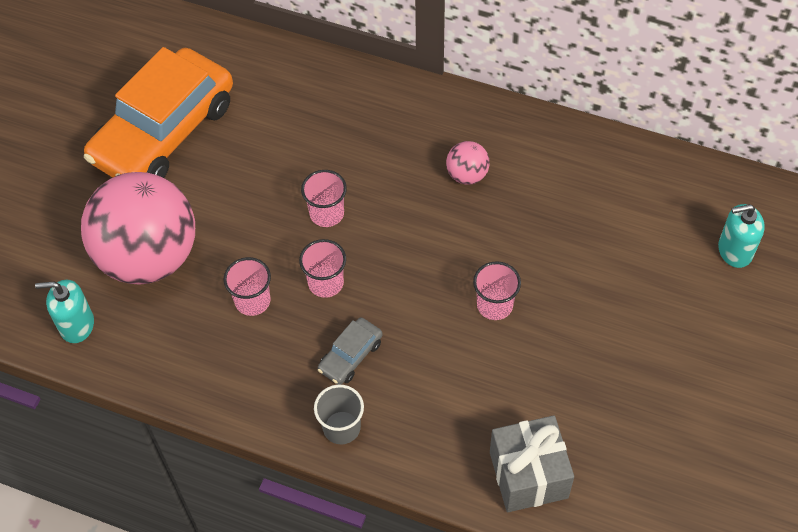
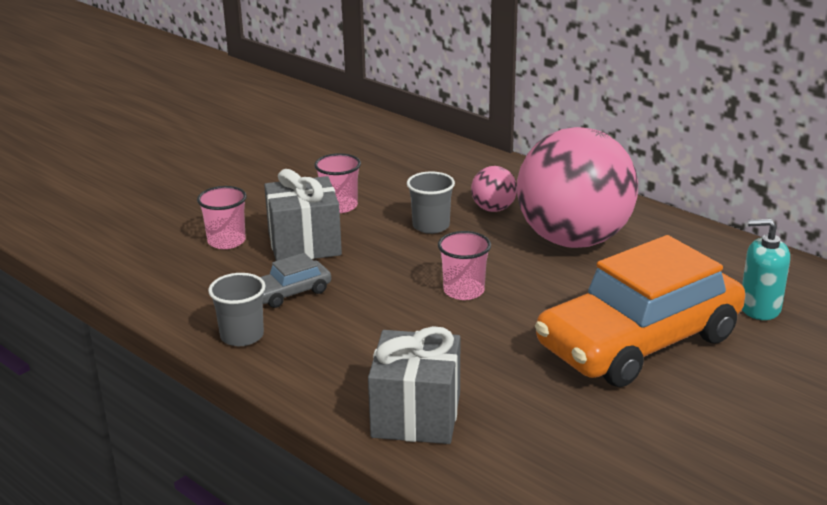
camera: 20 degrees right, 30 degrees down
(77, 325) = (59, 224): turquoise soap dispenser -> none
(148, 256) = (158, 200): pink ball -> pink ball (573, 240)
(164, 132) = (234, 140): orange car -> orange car (639, 341)
(326, 283) = (304, 244): pink cup -> grey gift
(424, 219) = (431, 226): none -> grey cup

